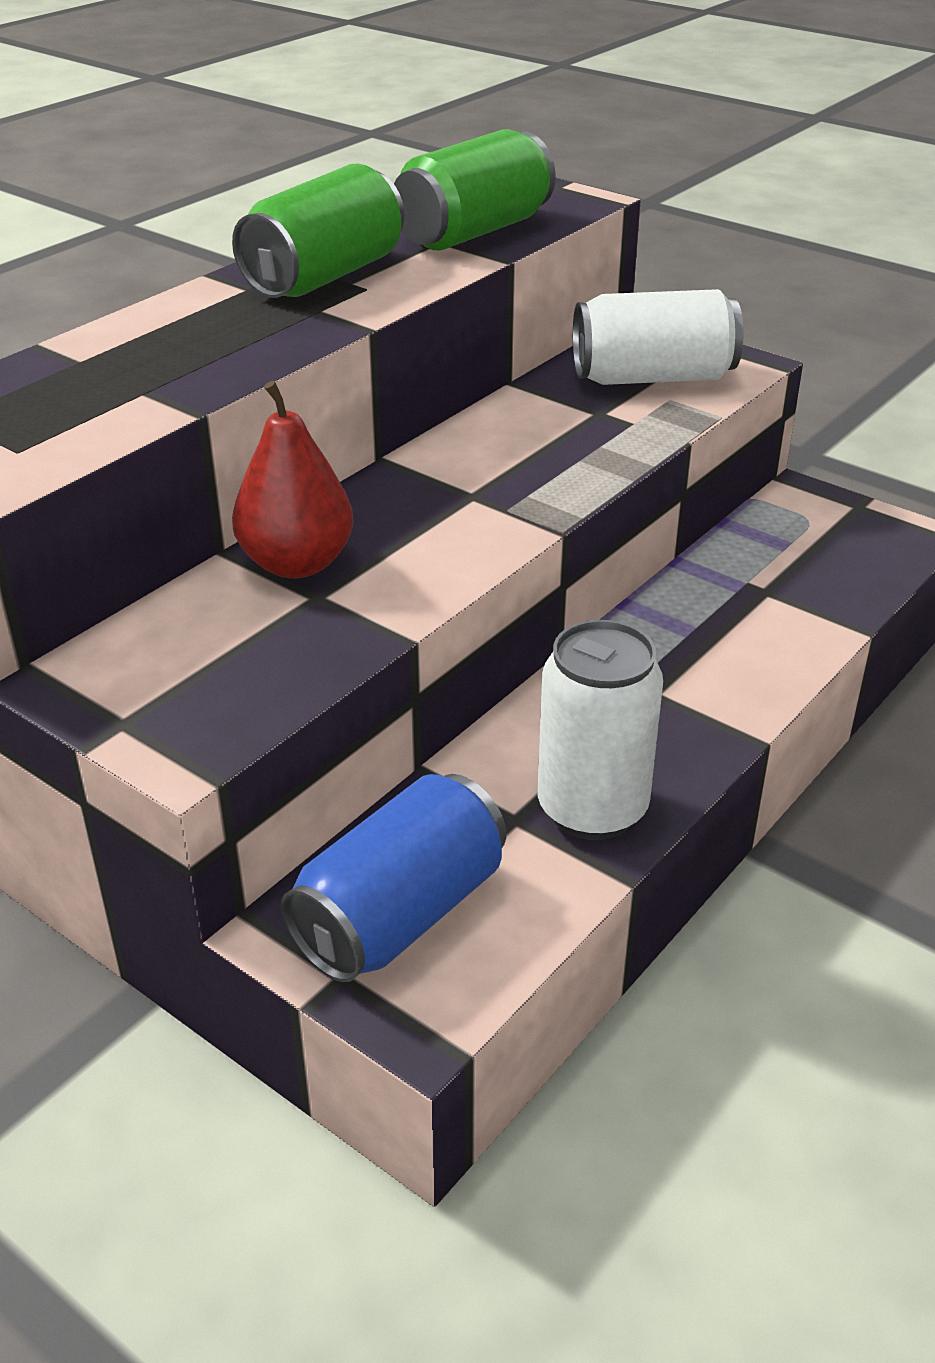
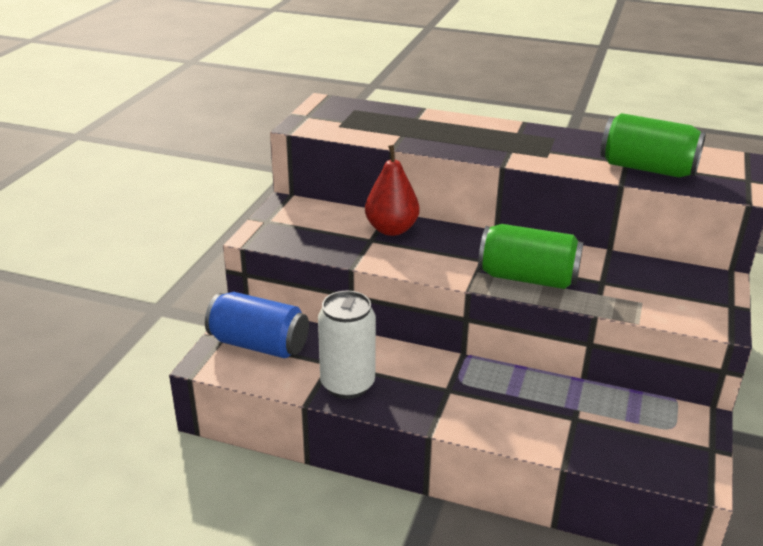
camera: 70 degrees right, 5 degrees down
(324, 276) = (548, 145): green can -> green can (527, 278)
(653, 377) = (663, 293): white can -> none

